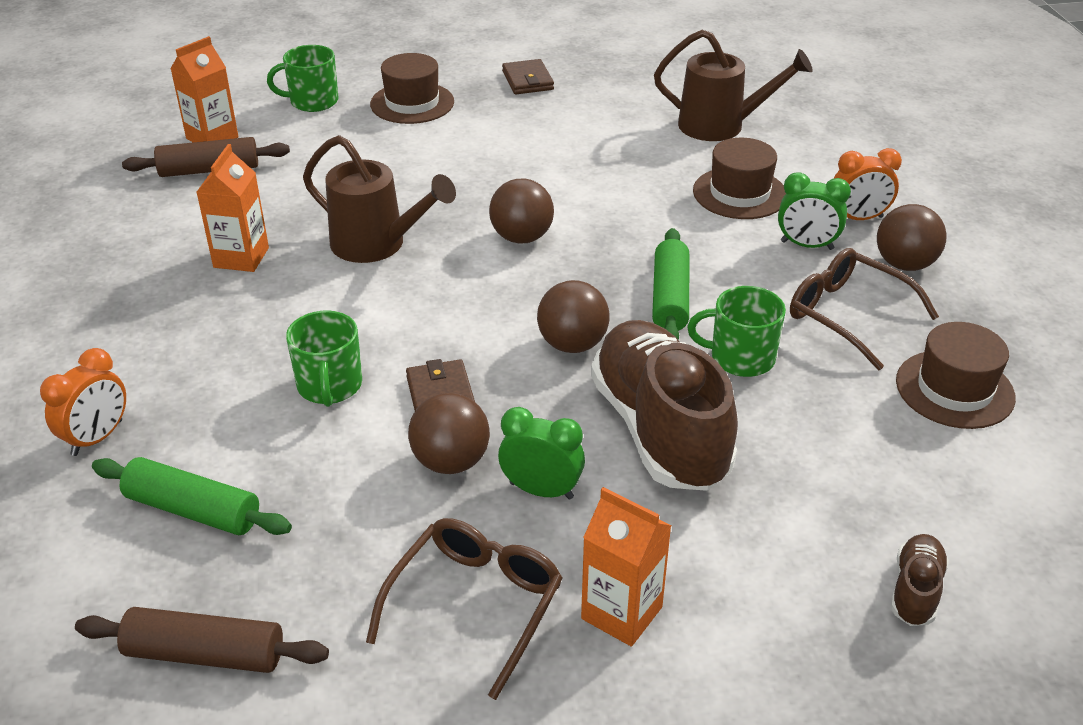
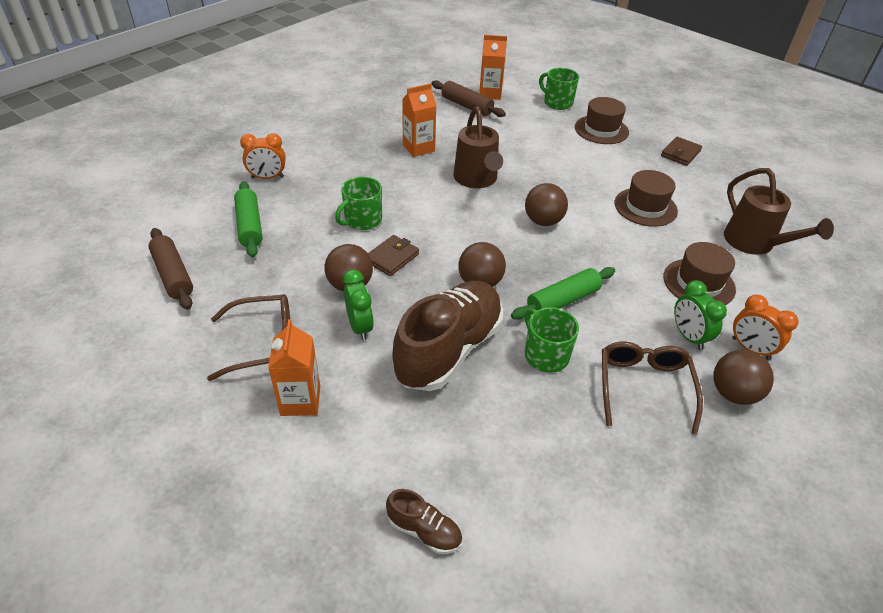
camera: 50 degrees right, 5 degrees up
(915, 590) = (424, 531): brown shoe -> brown shoe turned 45 degrees clockwise
(954, 389) = (634, 475): brown hat -> brown hat (645, 207)

